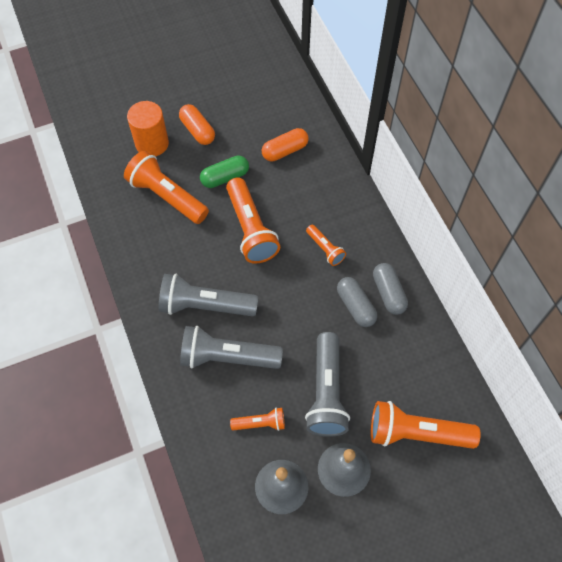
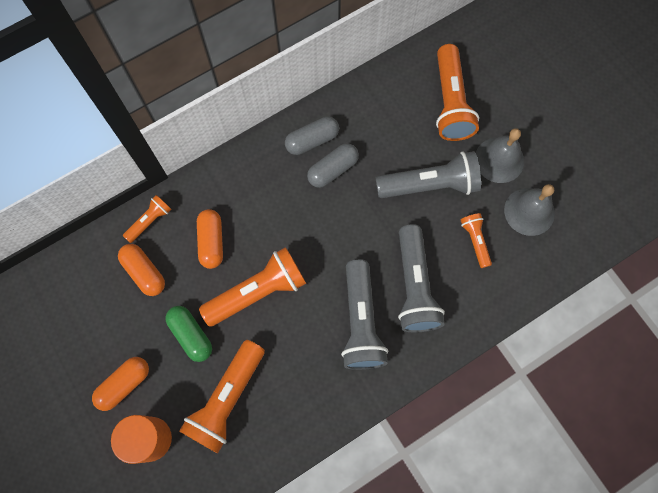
camera: 100 degrees left, 10 degrees up
(302, 200) = (211, 242): none -> orange capsule
(325, 249) = (270, 208): orange flashlight -> orange flashlight (150, 221)

